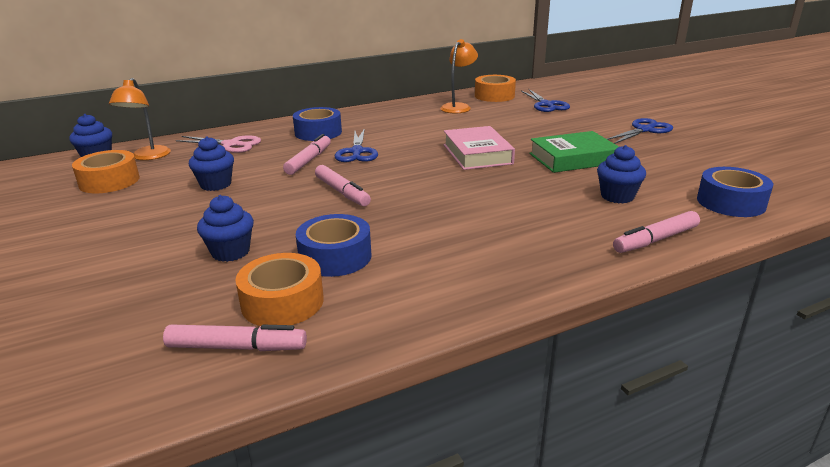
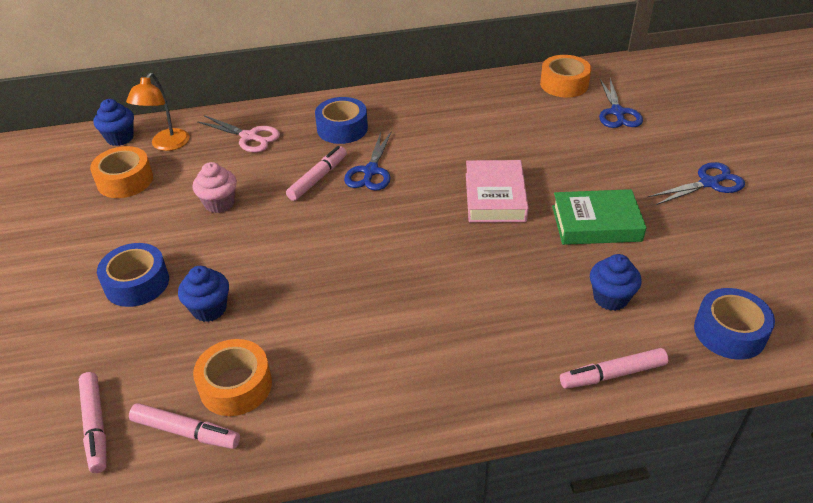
camera: 15 degrees right, 15 degrees up
(216, 184) = (219, 203): blue cupcake -> pink cupcake
(335, 256) = (297, 335): blue tape -> blue tape (137, 283)
(342, 192) = (334, 238): pink marker -> pink marker (95, 426)
(458, 107) = (512, 101): orange lamp -> none

